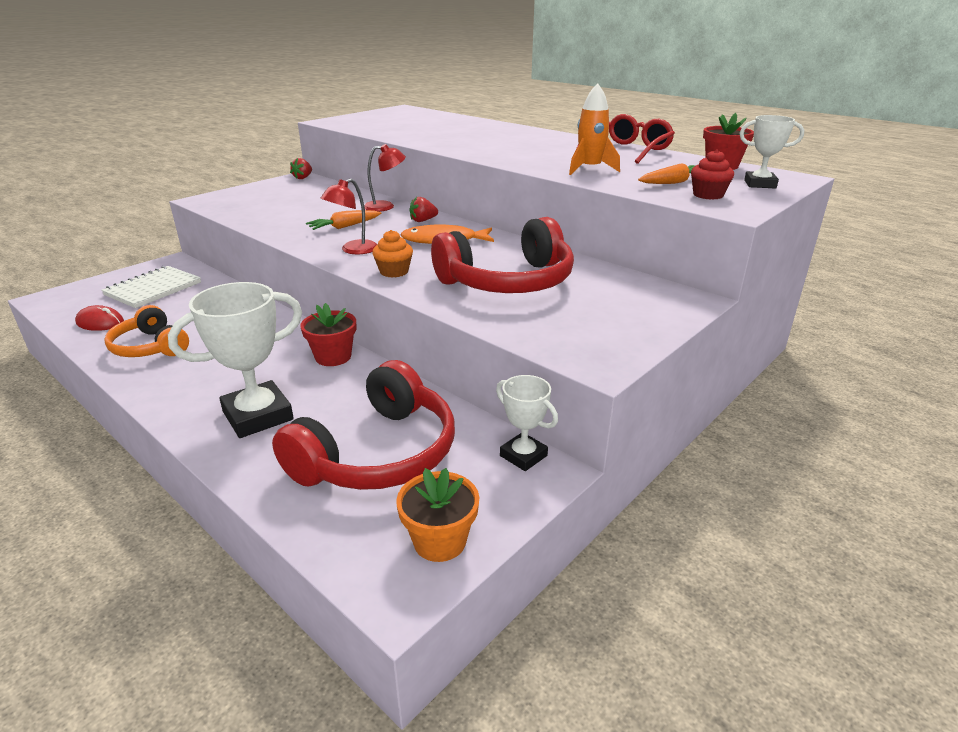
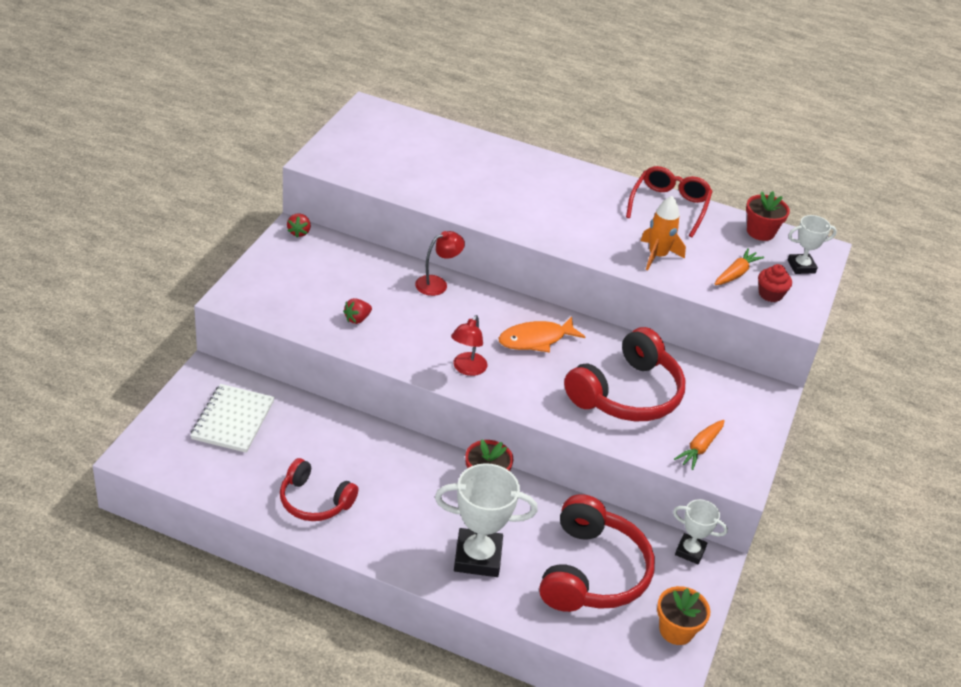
camera: 25 degrees left, 10 degrees up
(100, 322) = (231, 479): red mouse -> none
(150, 347) = (314, 501): orange headphones -> red headphones
(258, 415) = (477, 557): white trophy -> white trophy turned 60 degrees clockwise
(344, 227) = (426, 329): orange carrot -> orange carrot (700, 448)
(394, 272) = (527, 396): orange cupcake -> none
(423, 220) = (493, 306): red strawberry -> red strawberry (357, 319)

